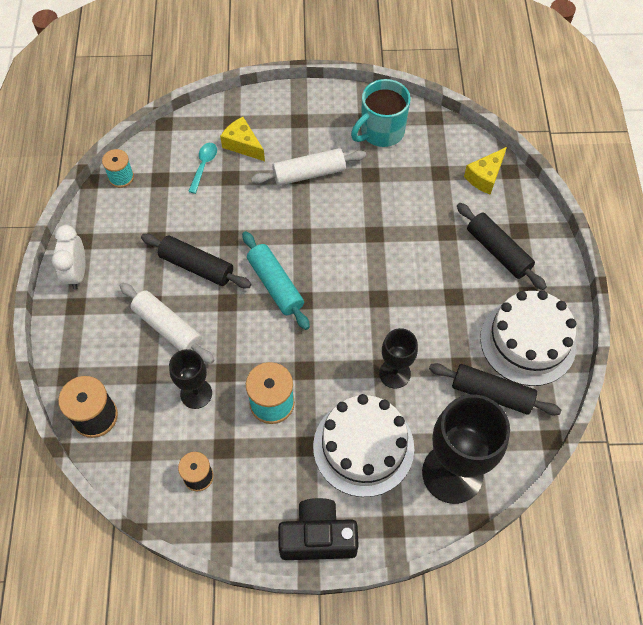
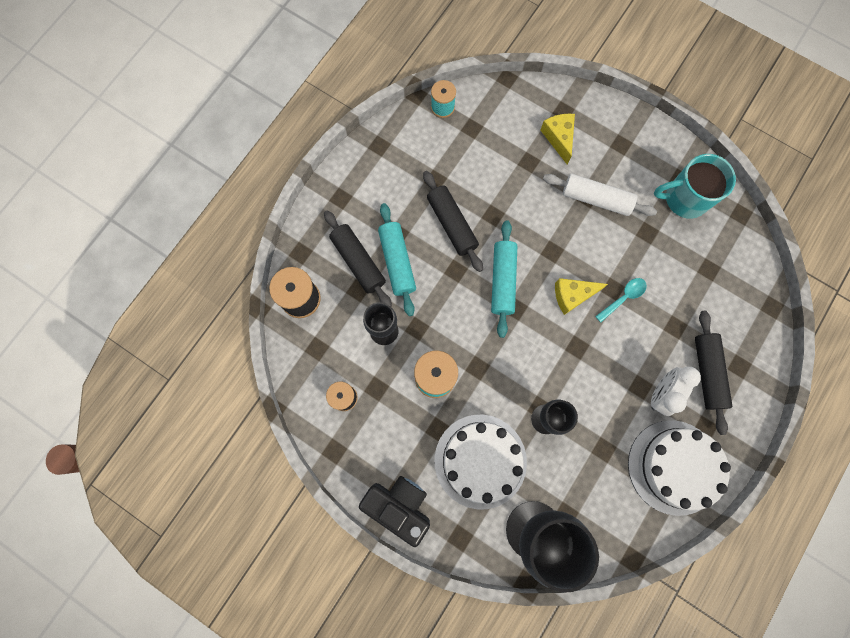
camera: 35 degrees right, 15 degrees up
(77, 273) = (358, 170): white clock -> white clock (661, 393)
(167, 328) = (397, 262): white rolling pin -> turquoise rolling pin
(204, 165) = (514, 137): turquoise spoon -> turquoise spoon (623, 297)
(485, 177) = (746, 298): yellow cheese -> yellow cheese (572, 296)
(491, 394) = (611, 489): black rolling pin -> black rolling pin (358, 262)

